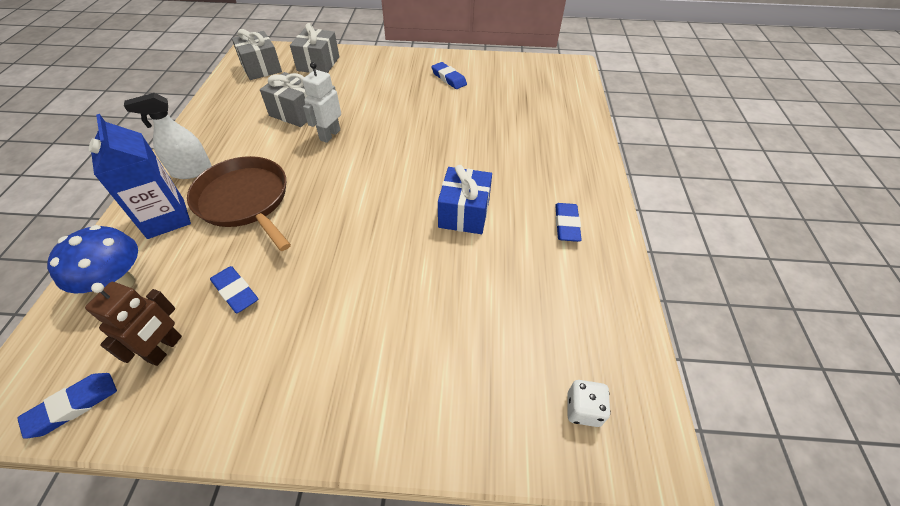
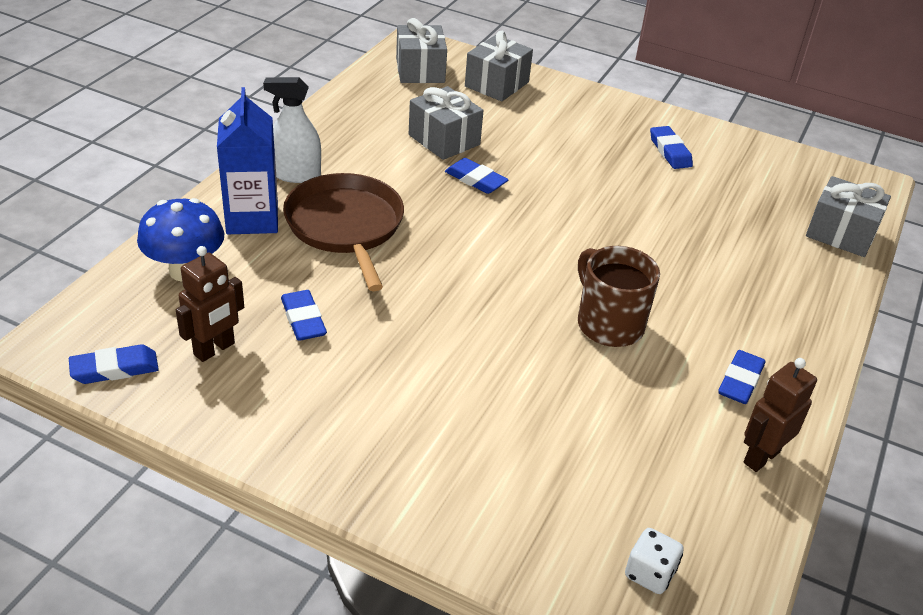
camera: 20 degrees right, 10 degrees down
(330, 135) = (476, 180): white robot -> blue eraser
(464, 213) = (608, 324): blue gift -> brown mug
(573, 102) = (841, 233): none -> grey gift
(607, 277) = (761, 457): none -> brown robot

